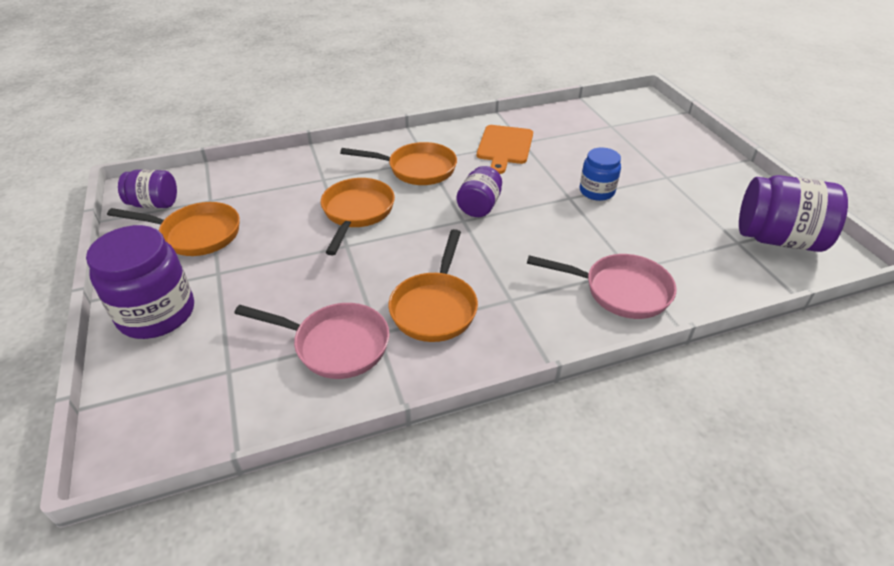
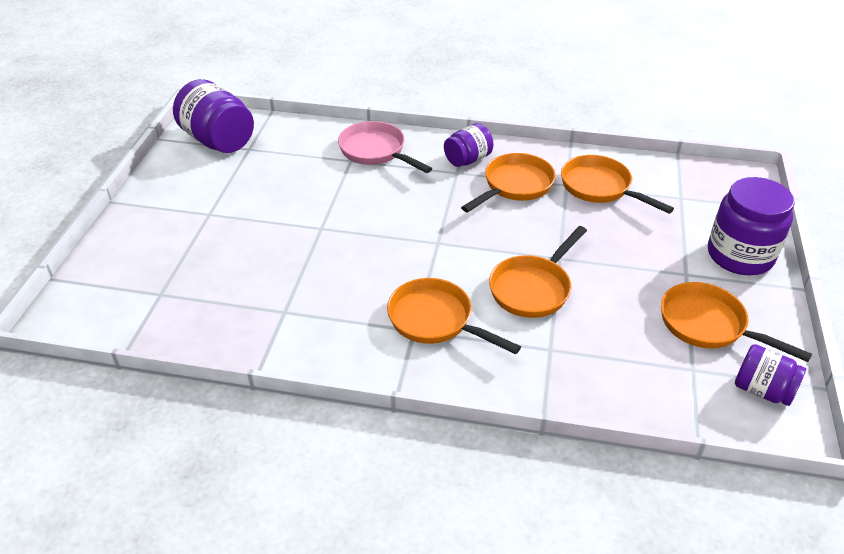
camera: 150 degrees left, 0 degrees up
(335, 345) = (600, 188): pink pan -> orange pan
(479, 206) = (410, 250): purple jar -> purple jar (468, 159)
(504, 147) = (311, 313): orange cutting board -> none
(596, 191) = (289, 224): blue jar -> none

